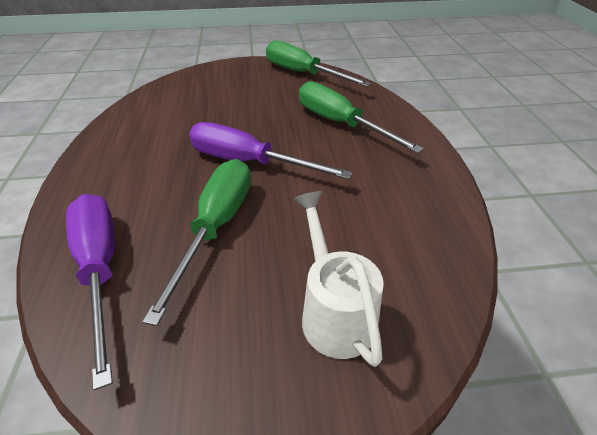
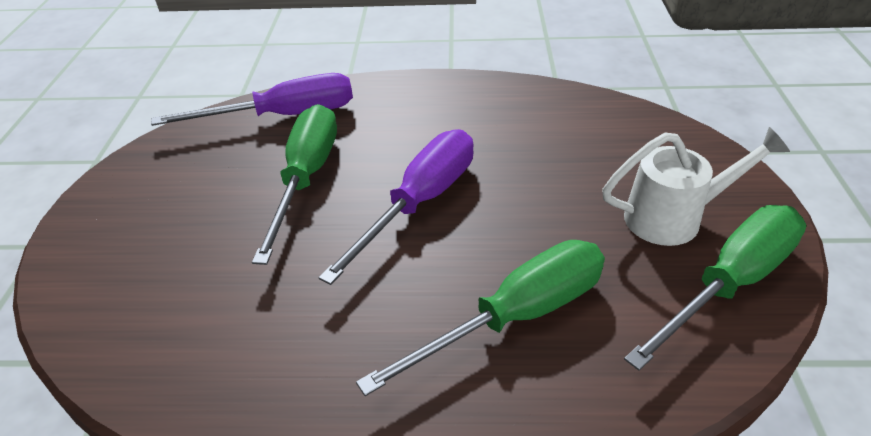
camera: 100 degrees right, 0 degrees up
(216, 227) = (306, 178): green screwdriver -> green screwdriver turned 105 degrees counterclockwise
(334, 312) = (151, 257): white watering can -> white watering can (673, 217)

